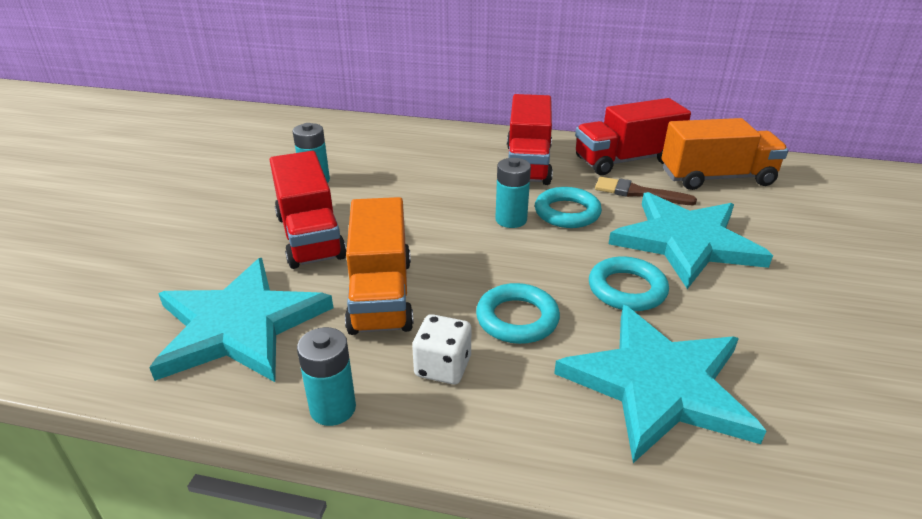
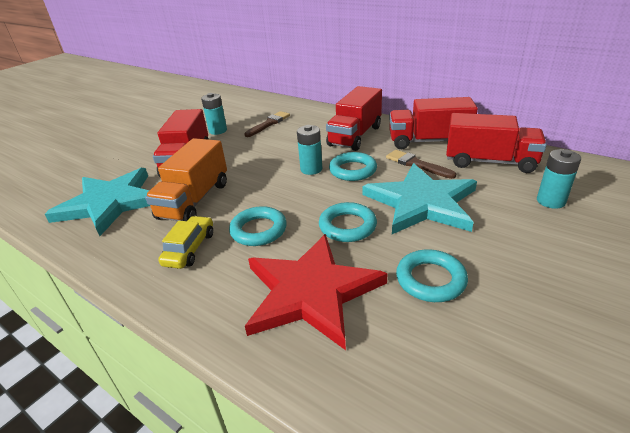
camera: 25 degrees right, 0 degrees up
(333, 408) = (113, 257): turquoise battery -> turquoise battery (550, 201)
(387, 160) = (269, 124): none -> brown brush
(443, 367) = (190, 248): white dice -> yellow car
(659, 384) = (311, 292): turquoise star -> red star
(716, 178) = (489, 162): orange truck -> red truck
(775, 335) = (430, 279): none -> turquoise ring

